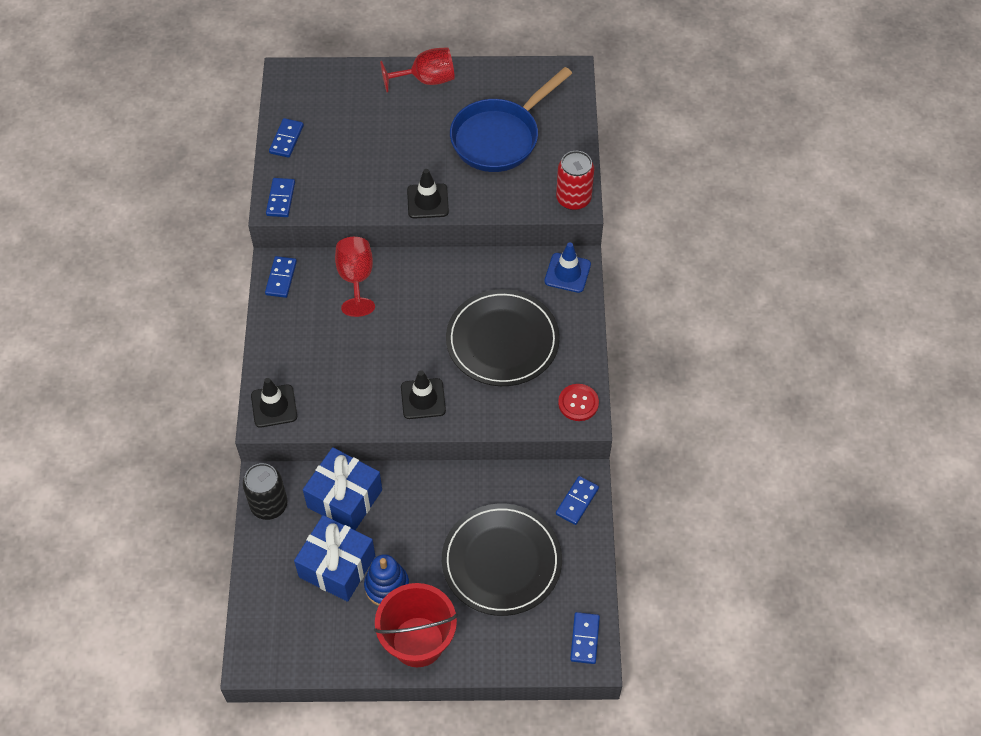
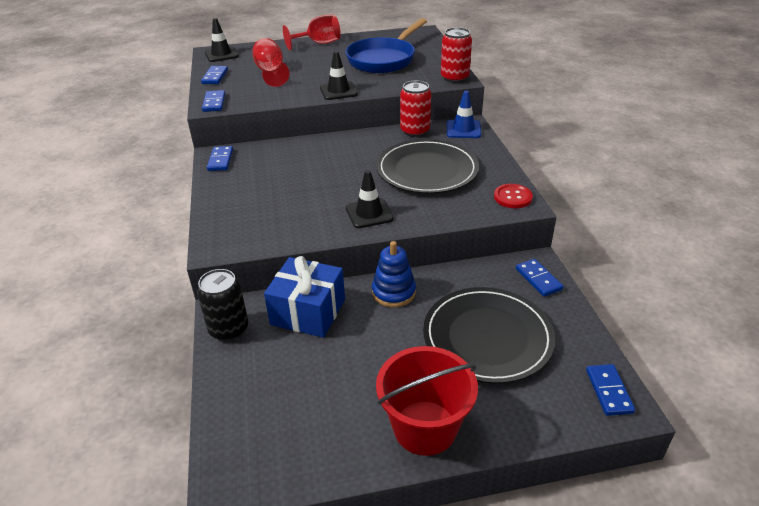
camera: 10 degrees left, 20 degrees down
(274, 406) = (224, 237): black traffic cone -> black traffic cone (221, 54)
(337, 566) = (313, 370): blue gift -> none
(356, 278) = (287, 153): red goblet -> red goblet (271, 72)
(387, 586) = (372, 379): blue stacking toy -> blue stacking toy (393, 292)
(510, 265) = (415, 131): none -> red can
(577, 501) = (538, 279): blue domino -> blue domino turned 45 degrees counterclockwise

